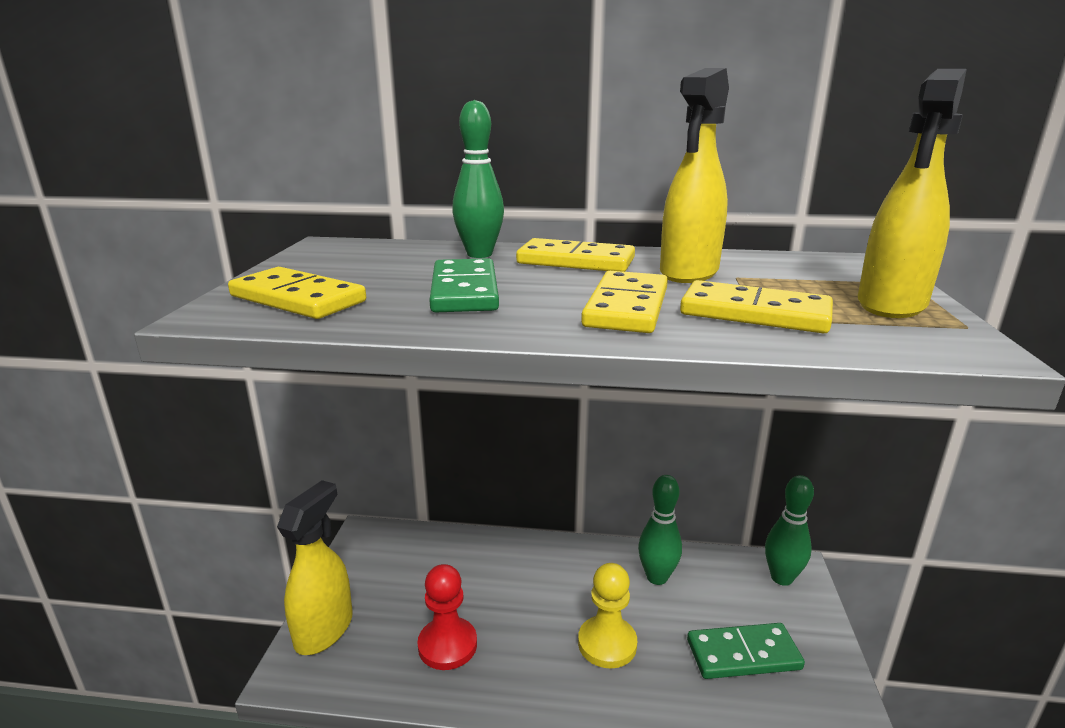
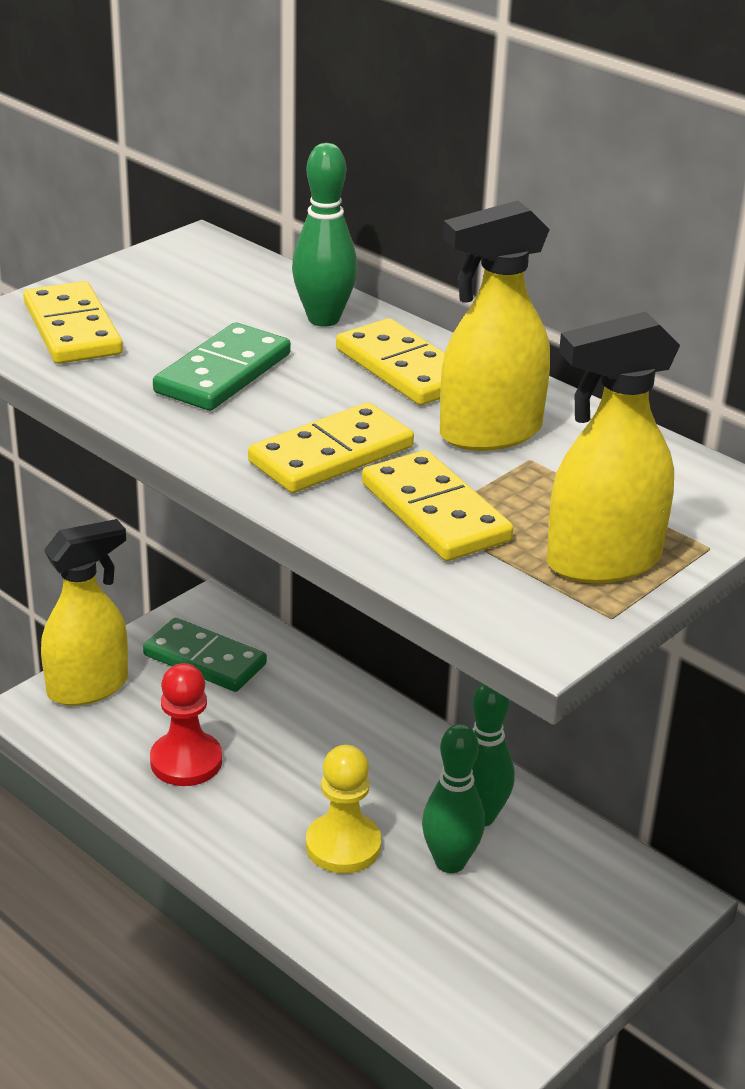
camera: 35 degrees right, 10 degrees up
(743, 655) = (476, 935): green domino -> green domino (204, 660)
(781, 578) = (635, 897): green bowling pin -> green bowling pin (450, 862)

